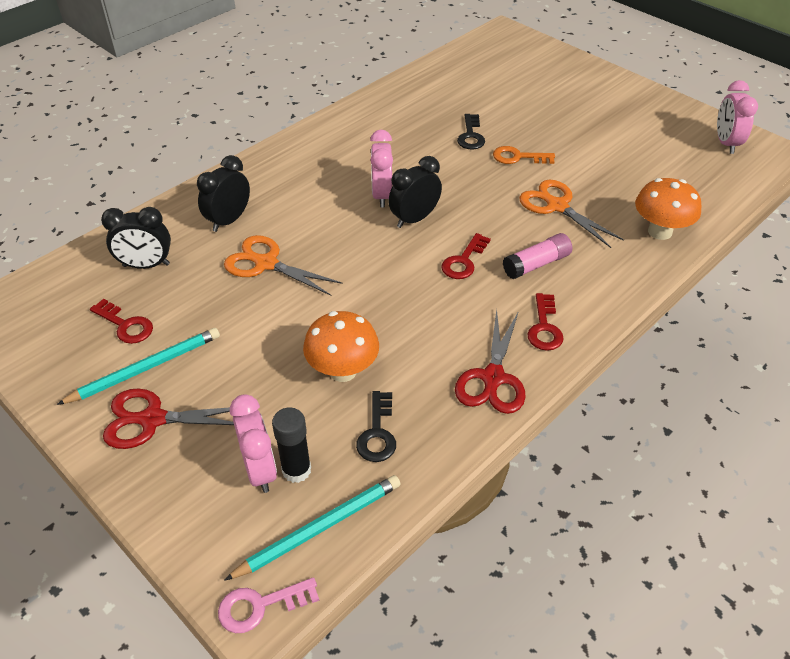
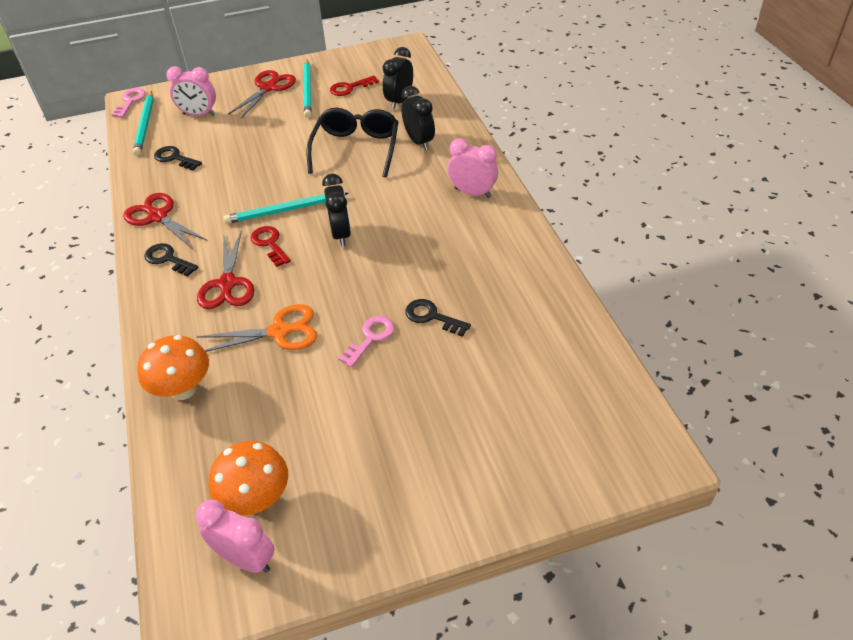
camera: 120 degrees right, 0 degrees up
(266, 264) = (356, 149): orange scissors -> black glasses
(296, 470) = (185, 125): black glue stick -> none
(343, 371) = (231, 157): orange mushroom -> orange mushroom (256, 499)
(381, 195) = (386, 225): pink clock -> pink clock (472, 193)
(408, 273) = (284, 210): none -> turquoise pencil
(518, 157) = (370, 338): orange key -> pink key
(536, 264) = (227, 284): pink glue stick -> red scissors
(544, 327) = (168, 259): red key -> black key

